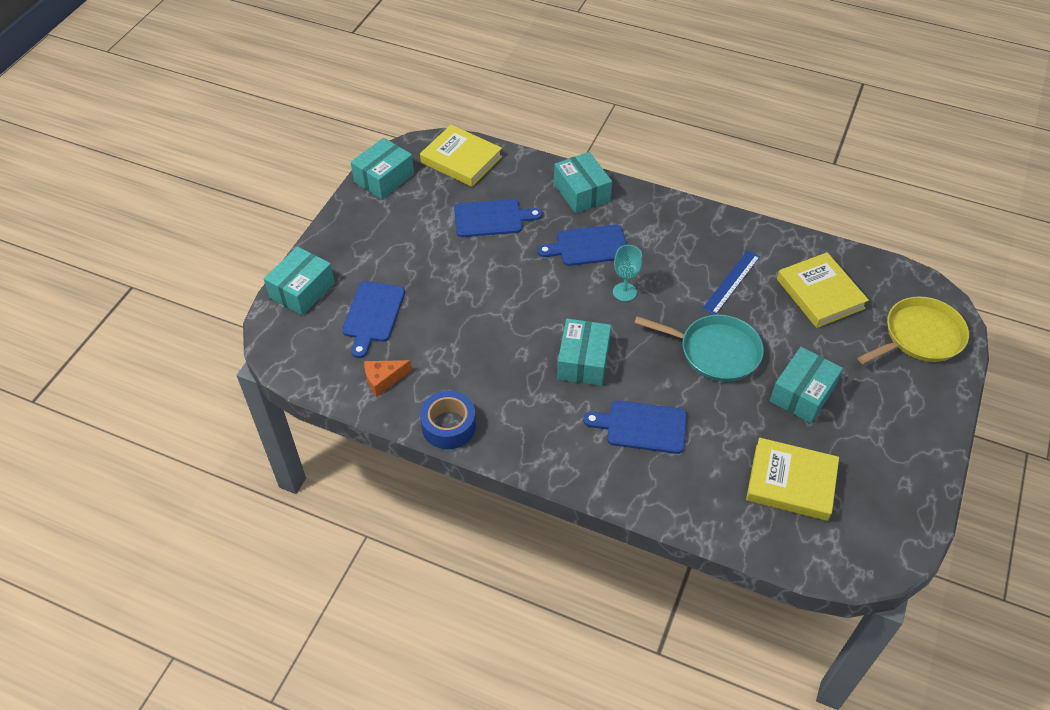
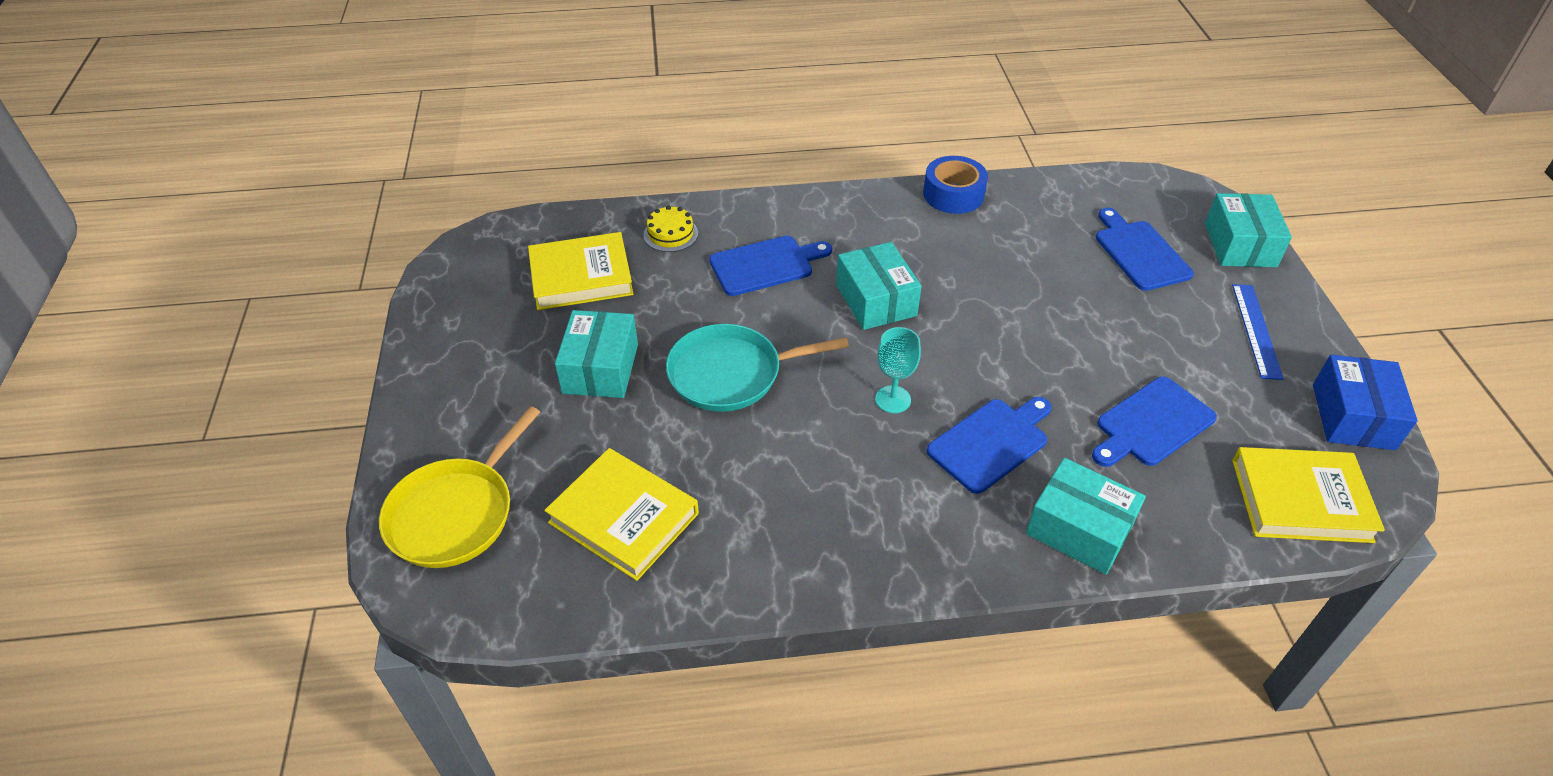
camera: 150 degrees right, 5 degrees down
(383, 379) = (1055, 204): orange cheese -> none
(384, 178) = (1353, 416): turquoise box -> blue box
(700, 494) = (670, 234): none -> yellow cake
(731, 282) = (760, 478): blue ruler -> blue ruler (1256, 330)

